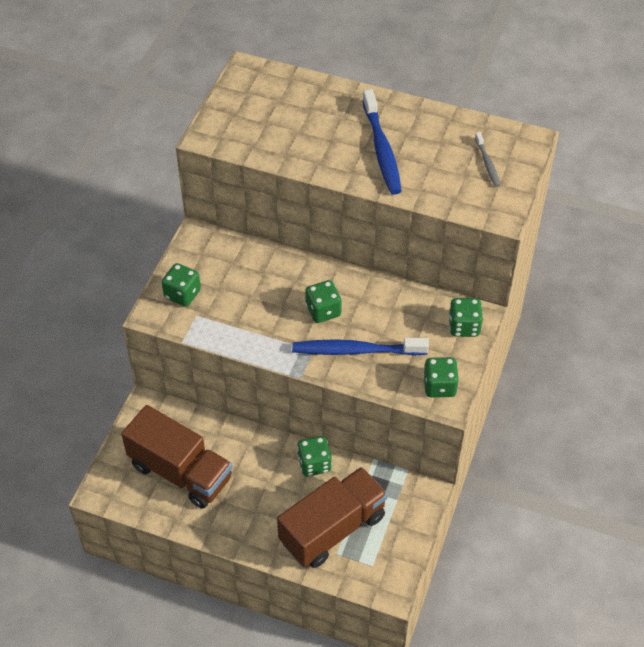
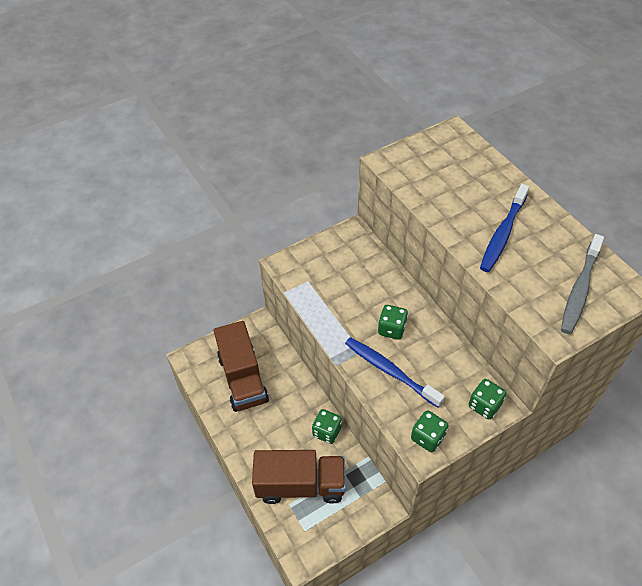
camera: 40 degrees right, 0 degrees up
(182, 294) = (311, 262): green dice -> none
(487, 163) = (580, 289): grey toothbrush -> grey toothbrush, size x1.94

